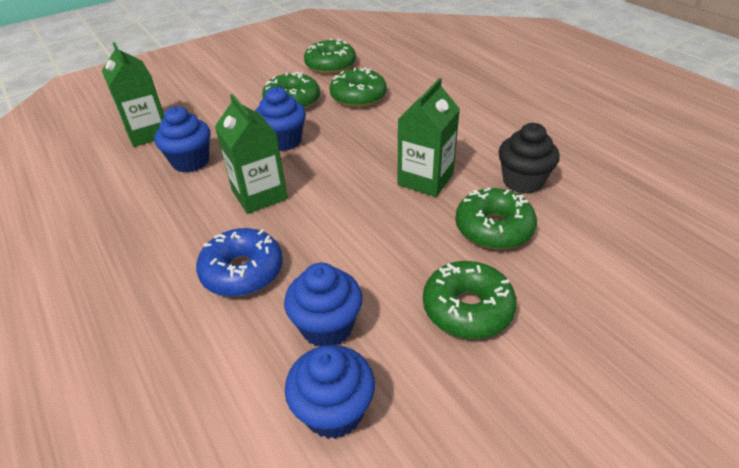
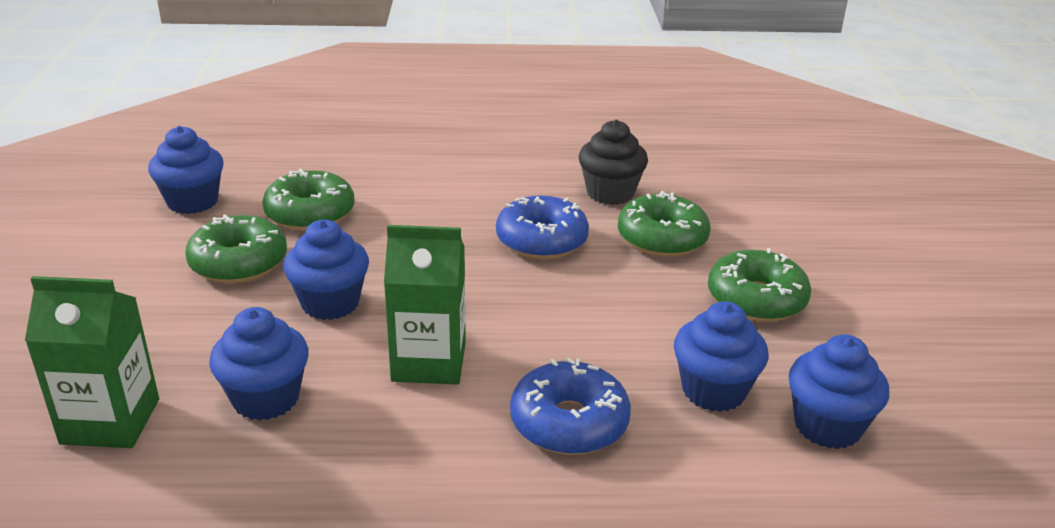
camera: 60 degrees left, 10 degrees down
(330, 65) = (192, 202): green donut -> blue cupcake
(425, 179) = (541, 240): green carton -> blue donut

